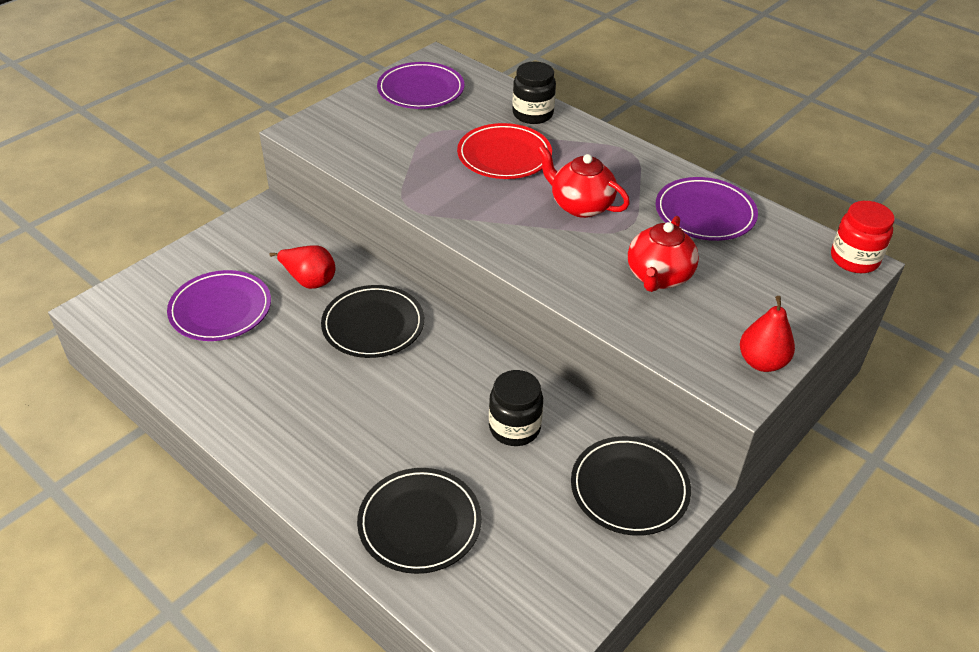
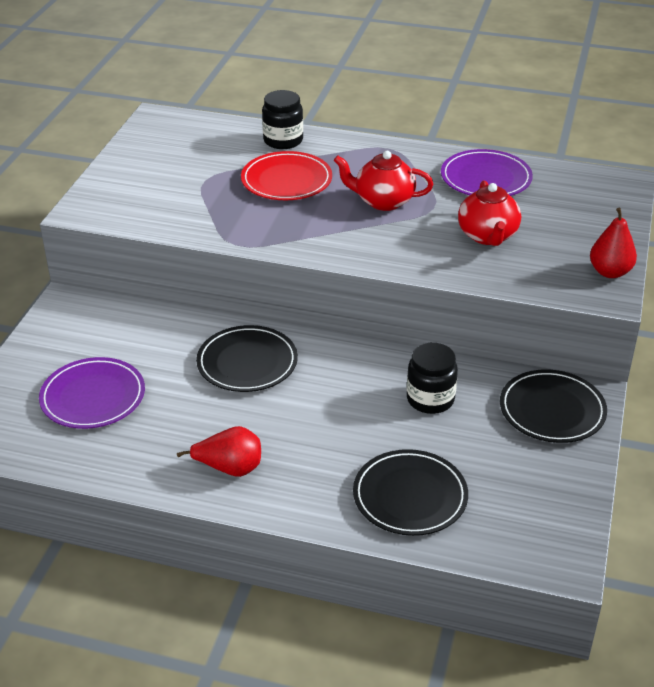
camera: 25 degrees left, 5 degrees down
(309, 280) = (157, 346): red pear -> red pear (230, 468)
(421, 90) = (165, 147): purple plate -> none
(854, 259) = (620, 179): red jar -> none

